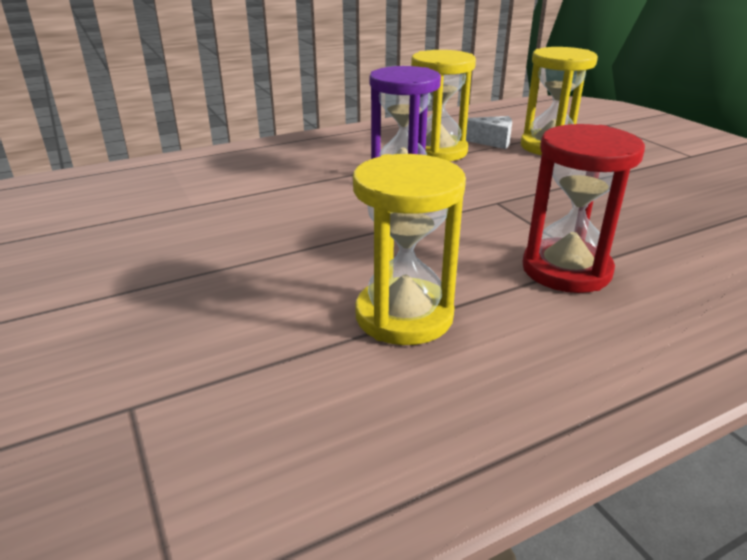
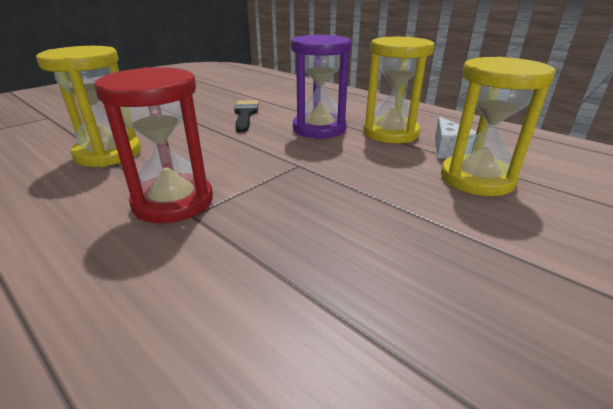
camera: 70 degrees right, 0 degrees up
(313, 210) = (245, 114): none -> black brush

